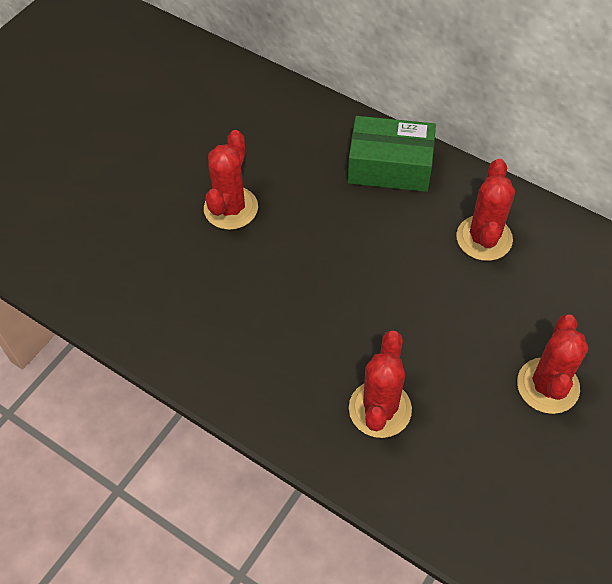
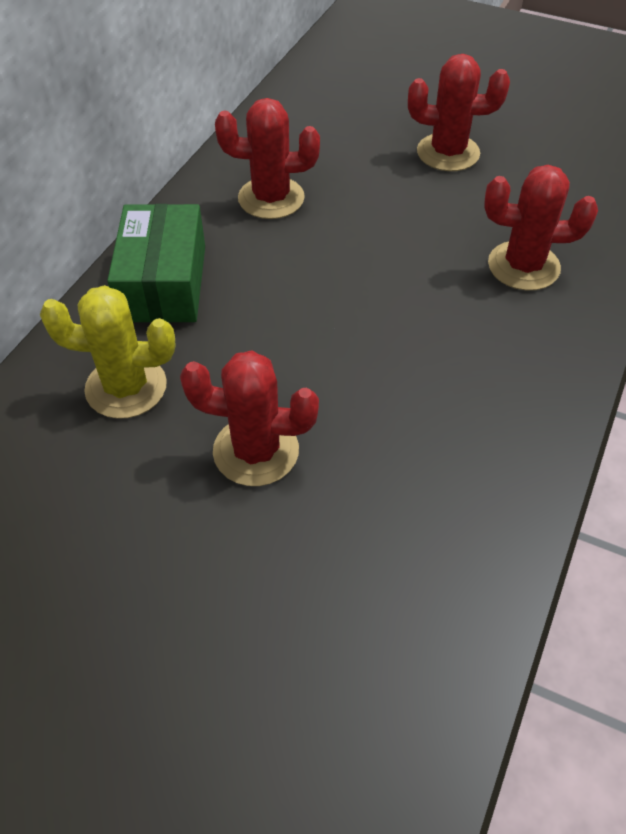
camera: 100 degrees left, 5 degrees down
(296, 146) = (126, 387): none -> yellow cactus

